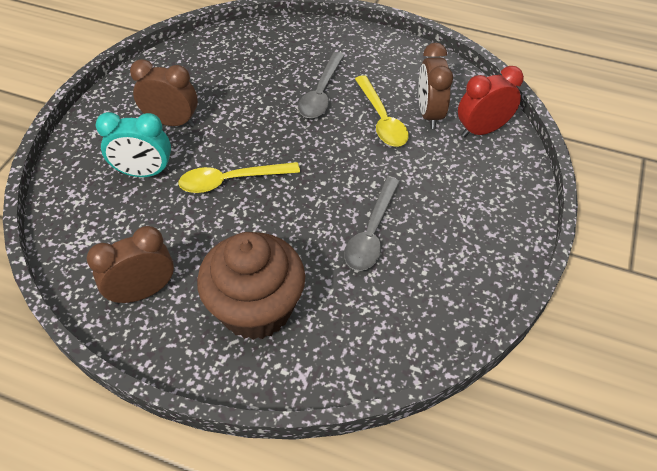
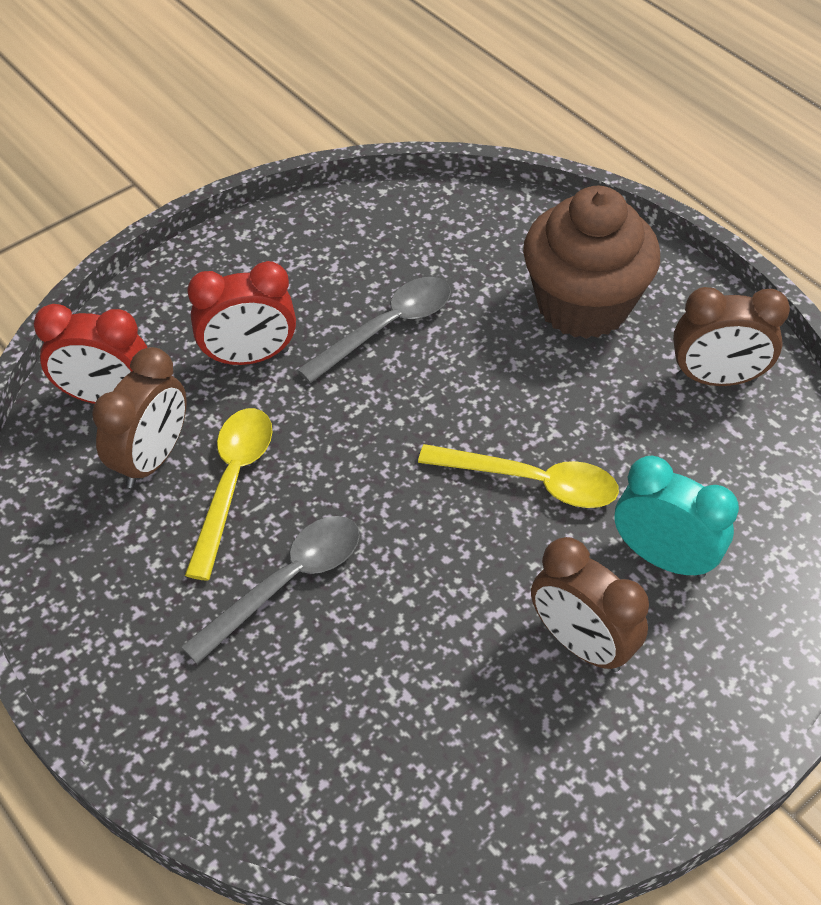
camera: 150 degrees left, 0 degrees up
(433, 180) = (249, 357): none -> red clock

